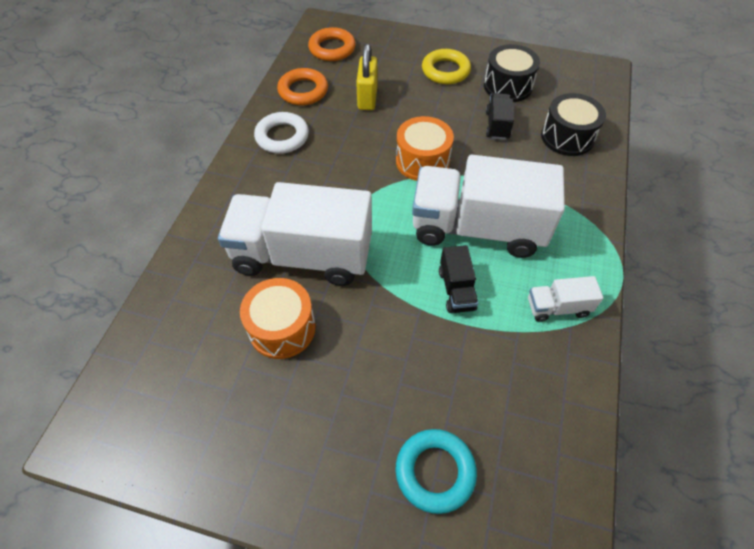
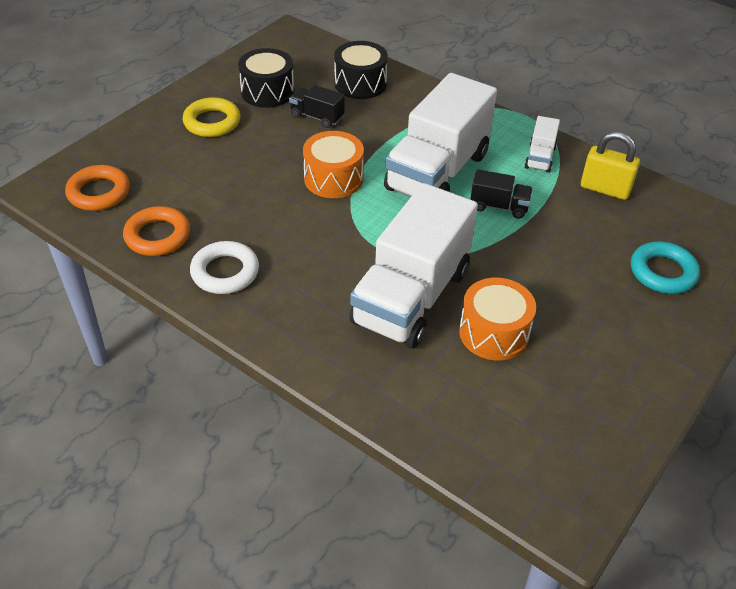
camera: 70 degrees left, 10 degrees down
(367, 98) = (210, 189): yellow padlock -> yellow padlock (605, 189)

